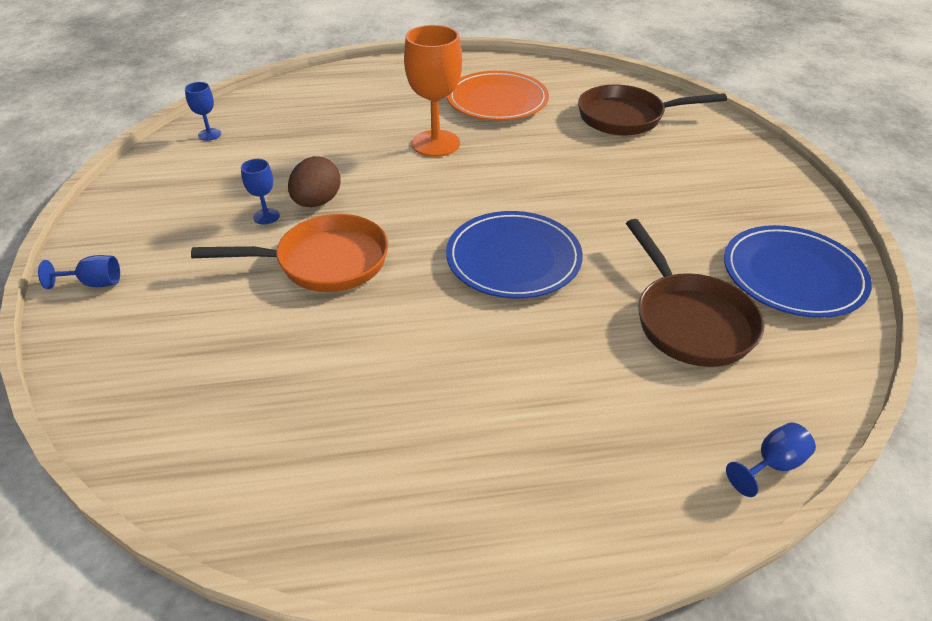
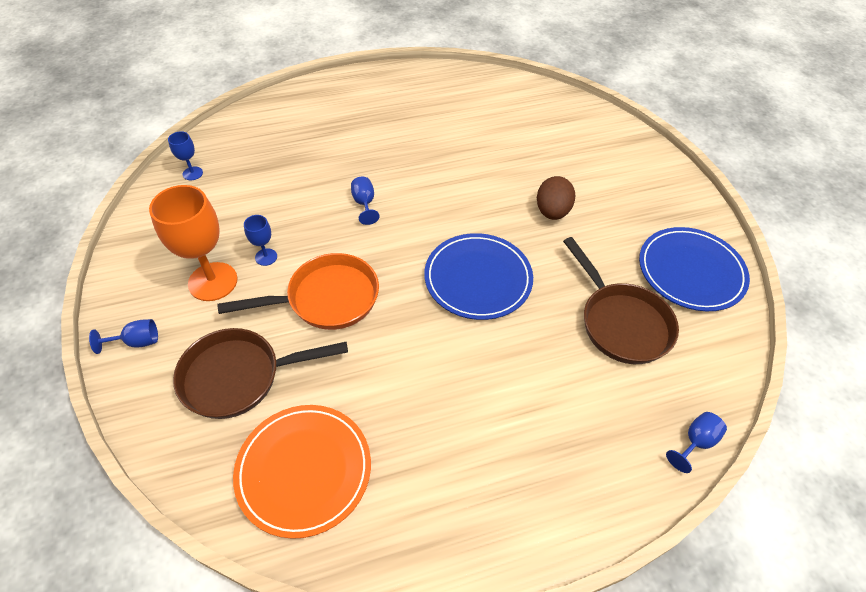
camera: 10 degrees left, 10 degrees up
(317, 202) = (305, 238): brown egg -> brown egg (552, 212)
(394, 176) = (364, 204): none -> blue goblet
(435, 143) = (391, 166): orange goblet -> orange goblet (213, 281)
(497, 100) = (433, 115): orange plate -> orange plate (304, 470)
(627, 117) = (543, 125): brown pan -> brown pan (239, 376)

